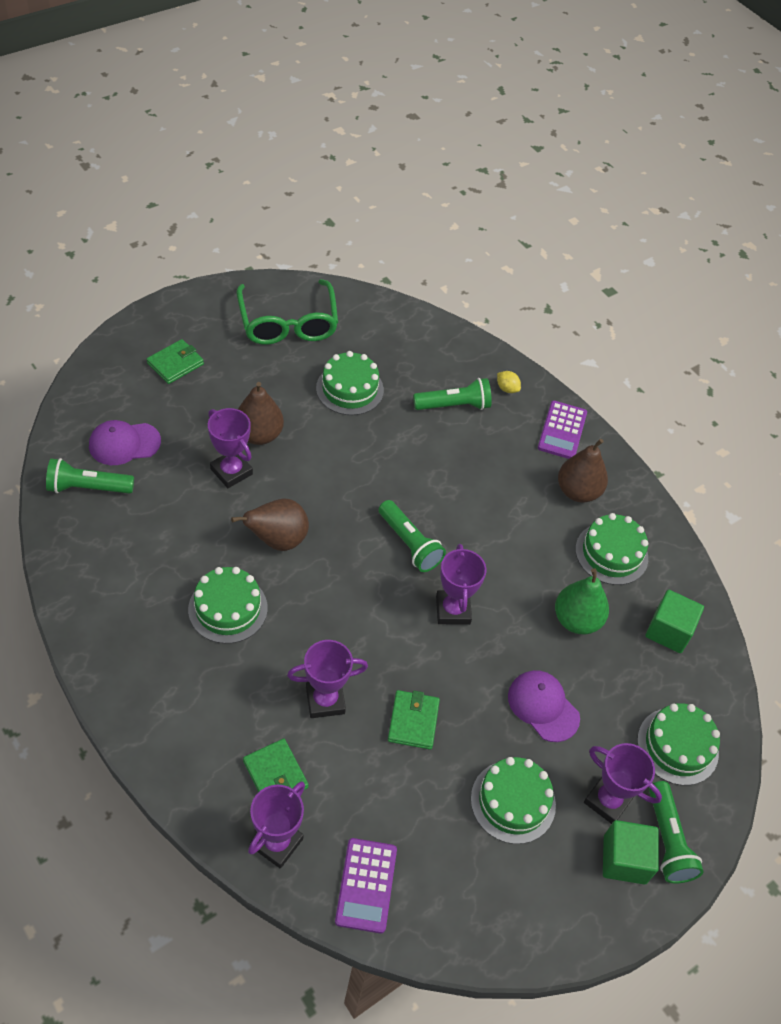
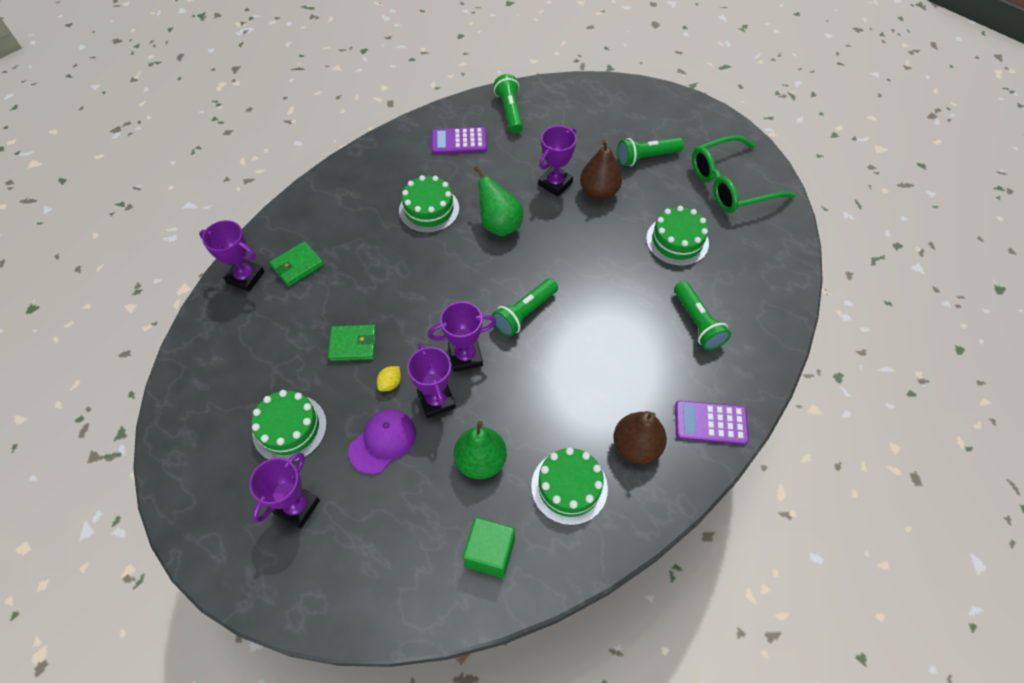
camera: 85 degrees right, 5 degrees up
(124, 443) = (556, 119): purple cap -> none
(175, 364) = (647, 128): green wallet -> none
(277, 540) = (499, 225): brown pear -> green pear
(325, 700) = (362, 283): purple trophy -> purple trophy (436, 400)
(366, 885) = (215, 336): purple calculator -> purple calculator (459, 141)
(507, 389) = (742, 365): yellow lemon -> yellow lemon (390, 383)
(624, 859) = (242, 526): green cube -> none
(667, 840) = (262, 565): green flashlight -> green flashlight (646, 157)
(677, 746) = (360, 569): green cake -> none

